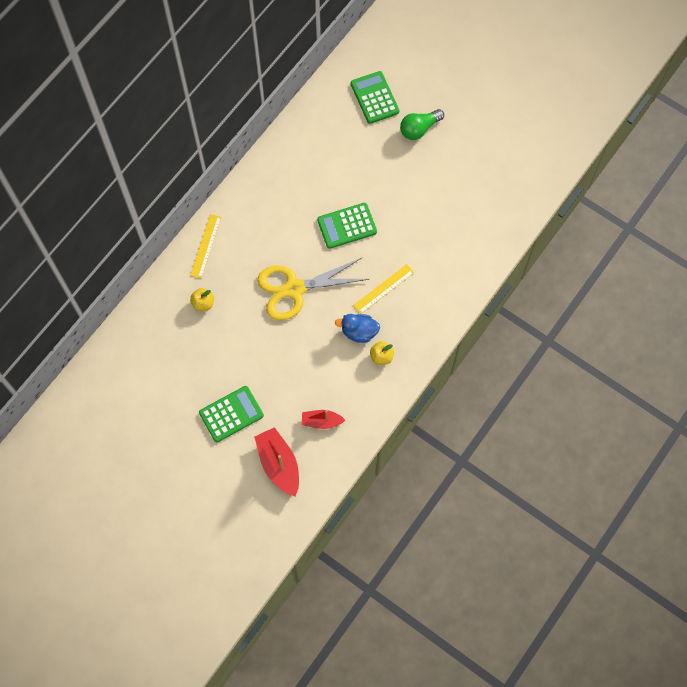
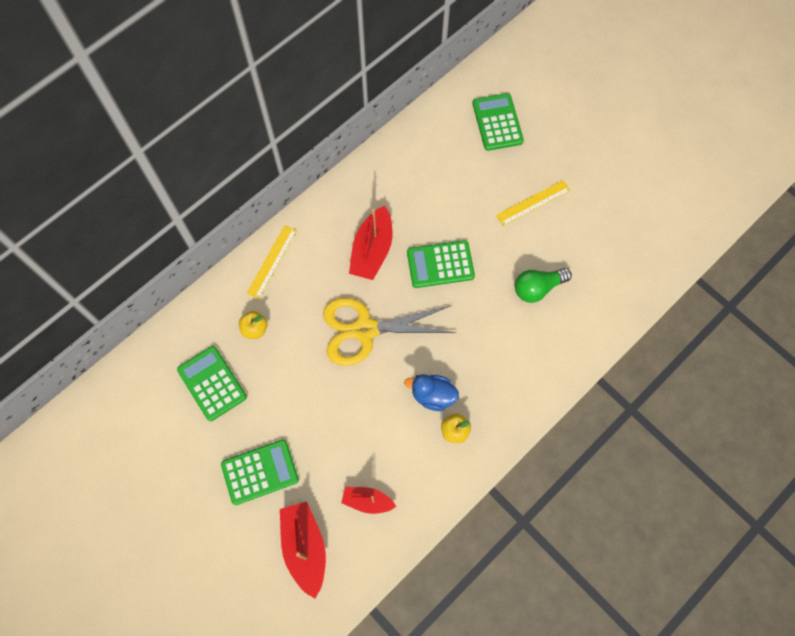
camera: 10 degrees right, 0 degrees up
(177, 352) = (212, 383): none -> green calculator
(288, 223) = (372, 250): none -> red boat
(383, 289) = (471, 347): yellow ruler -> yellow ruler (533, 202)
(419, 129) = (543, 165): green light bulb -> green light bulb (537, 288)

